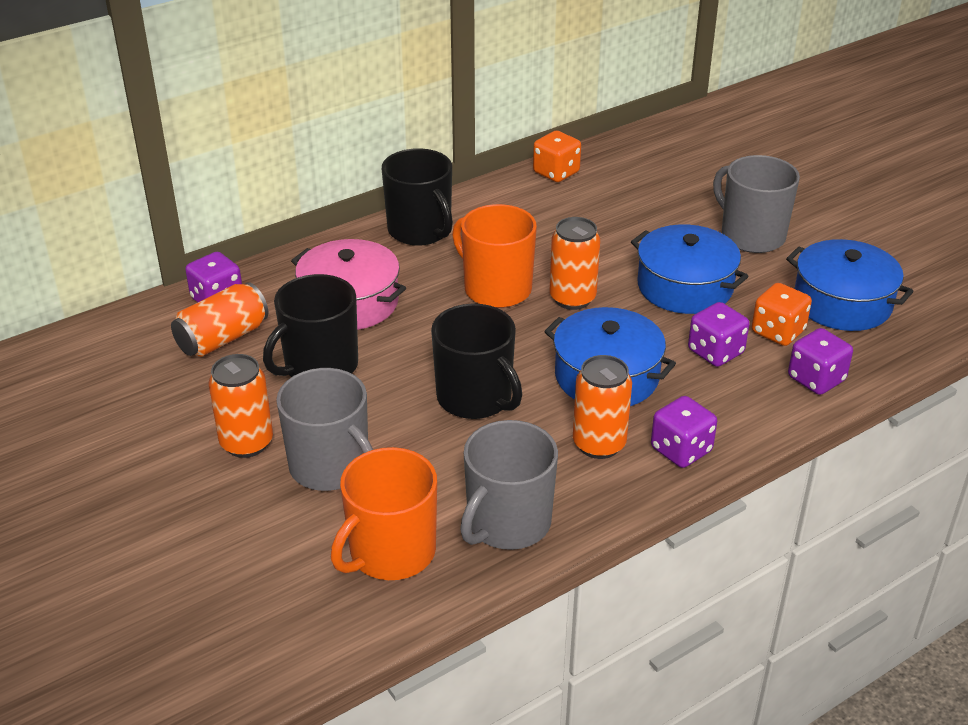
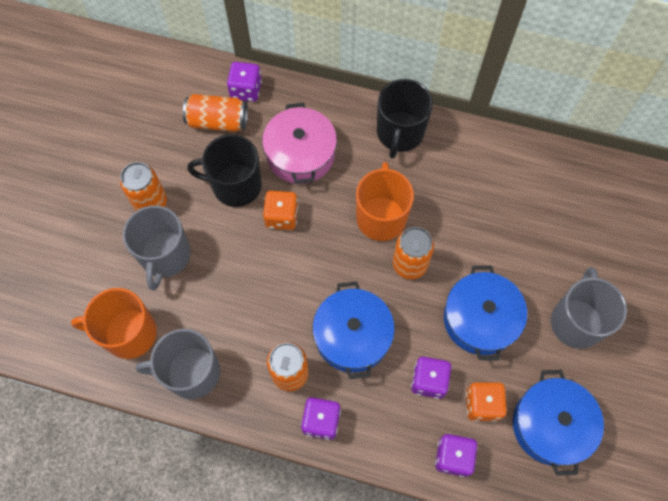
camera: 50 degrees right, 30 degrees up
(475, 398) = (275, 282): black mug -> none
(556, 173) = (534, 157): orange dice -> orange dice (281, 217)

